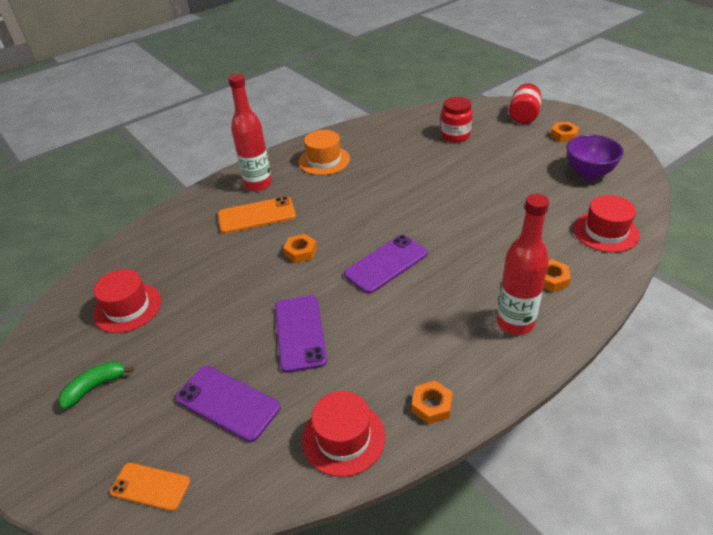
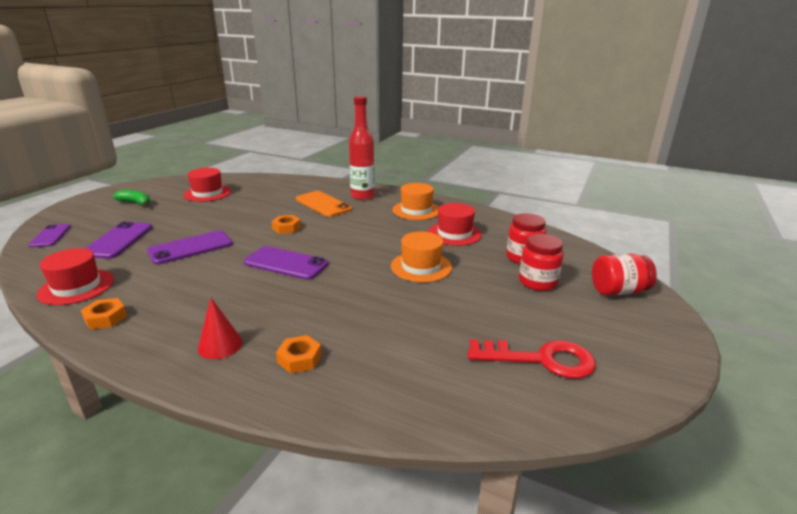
camera: 60 degrees right, 15 degrees down
(150, 487) = (50, 236): orange phone -> purple phone
(440, 187) = (421, 267): none -> orange hat
(495, 142) = (537, 282): none -> red jar
(515, 322) = (220, 345): red bottle -> red cone
(563, 135) = (611, 327): orange nut -> none
(588, 173) = (541, 359): purple bowl -> red key
(605, 232) = (416, 391): red hat -> red hat (454, 233)

